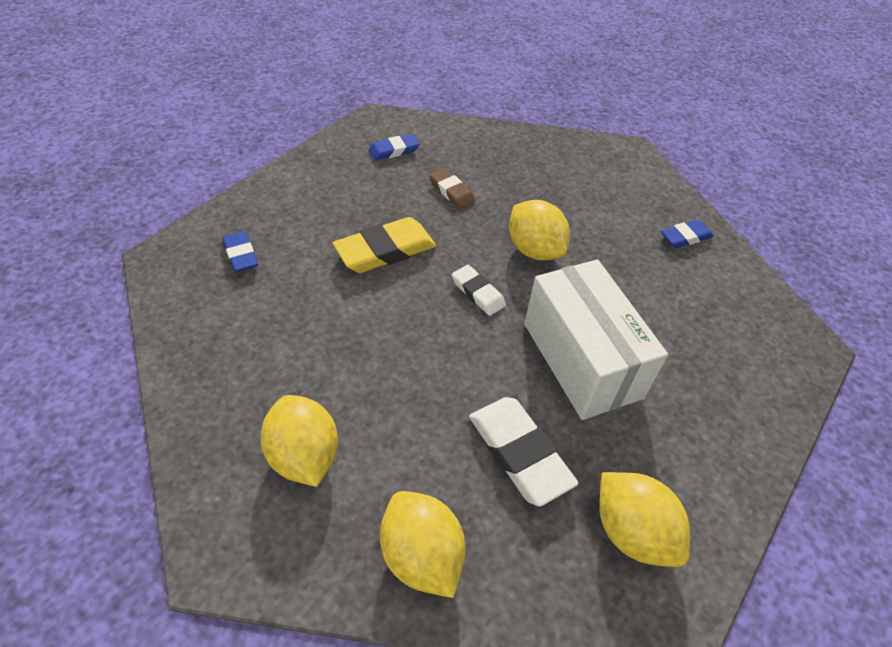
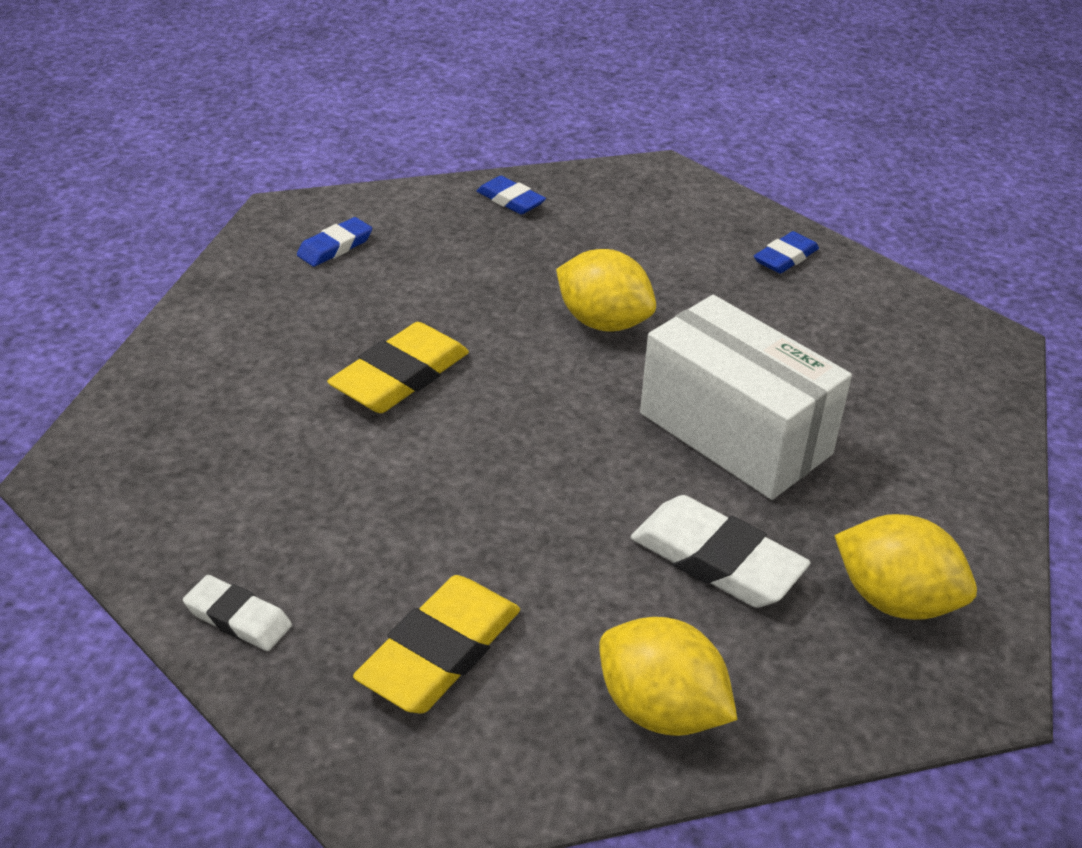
camera: 20 degrees left, 10 degrees down
(240, 254) = (189, 438): blue eraser -> blue eraser (510, 200)
(304, 456) = (440, 652): yellow lemon -> yellow eraser
(451, 191) = (449, 279): brown eraser -> none
(478, 293) = (558, 393): white eraser -> white eraser (238, 618)

